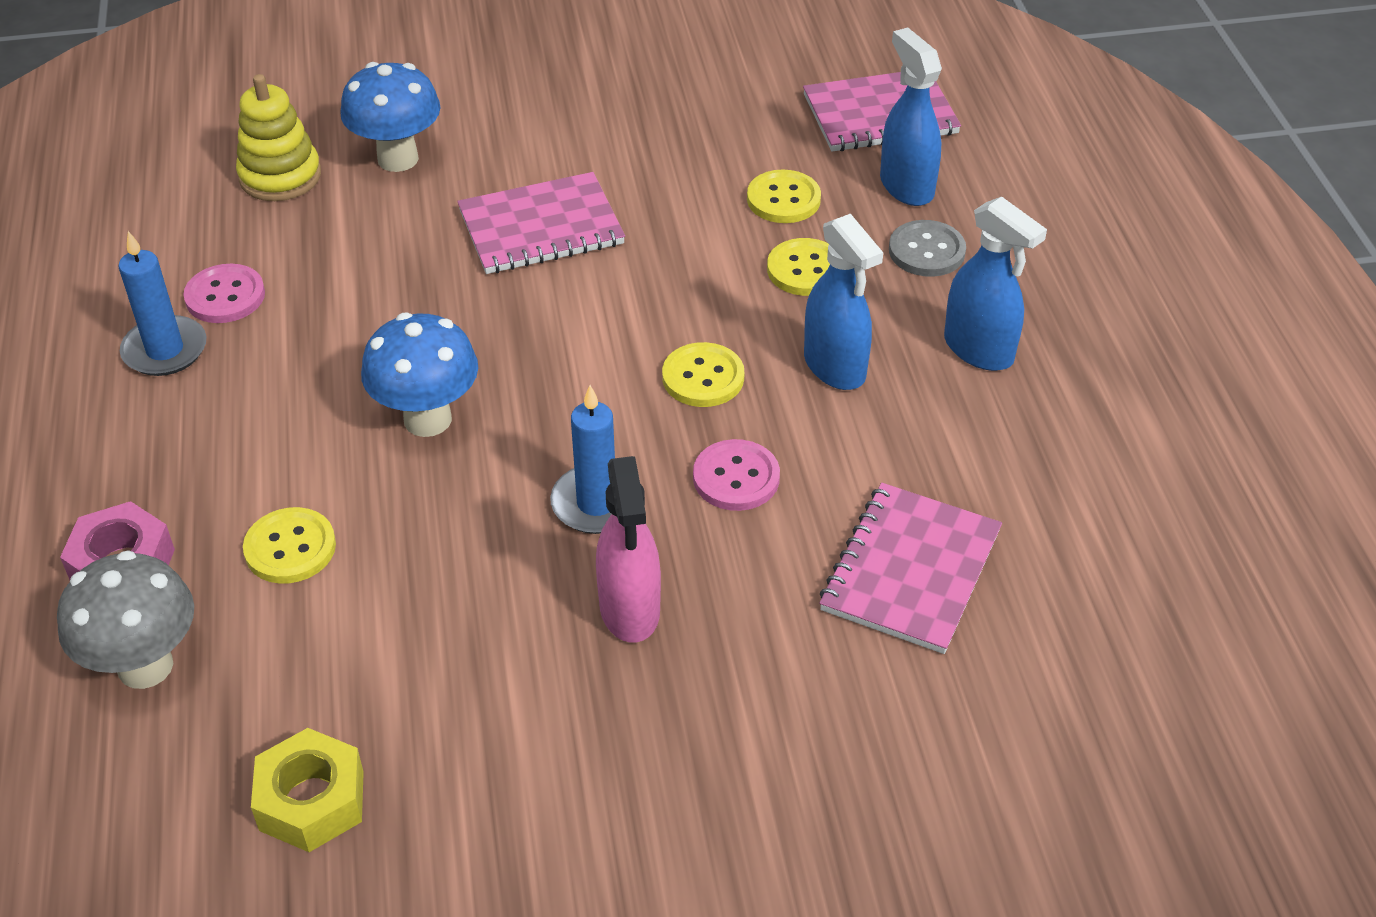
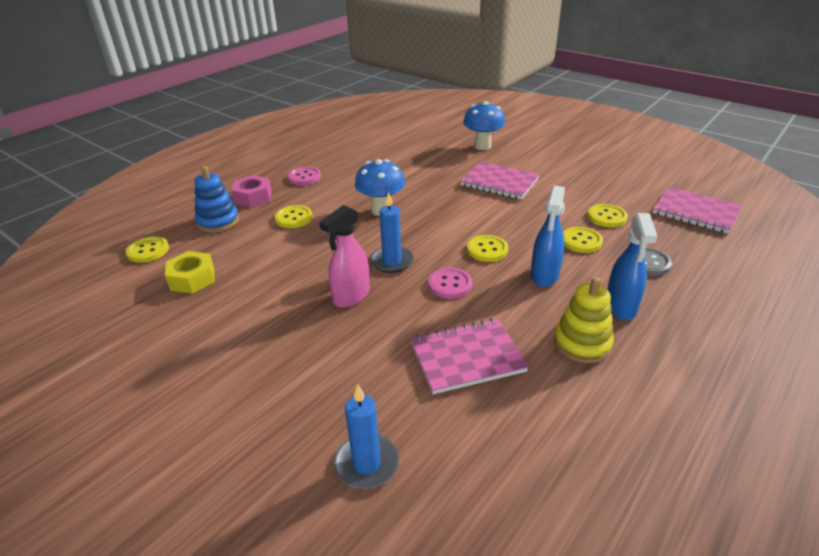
camera: 50 degrees right, 10 degrees down
(111, 830) = (148, 251): none -> yellow button
(145, 666) = (218, 221): grey mushroom -> blue stacking toy
(165, 350) = (344, 158): blue candle -> blue candle (366, 464)
(225, 296) = (379, 154): pink button -> pink button (304, 177)
(280, 176) = (441, 136): yellow stacking toy -> yellow stacking toy (582, 343)
(906, 186) = (672, 238): blue spray bottle -> none

